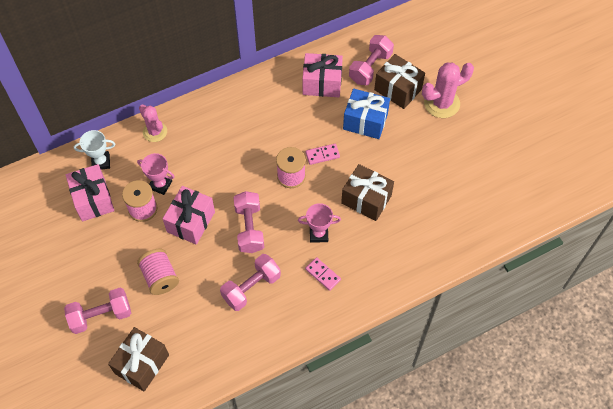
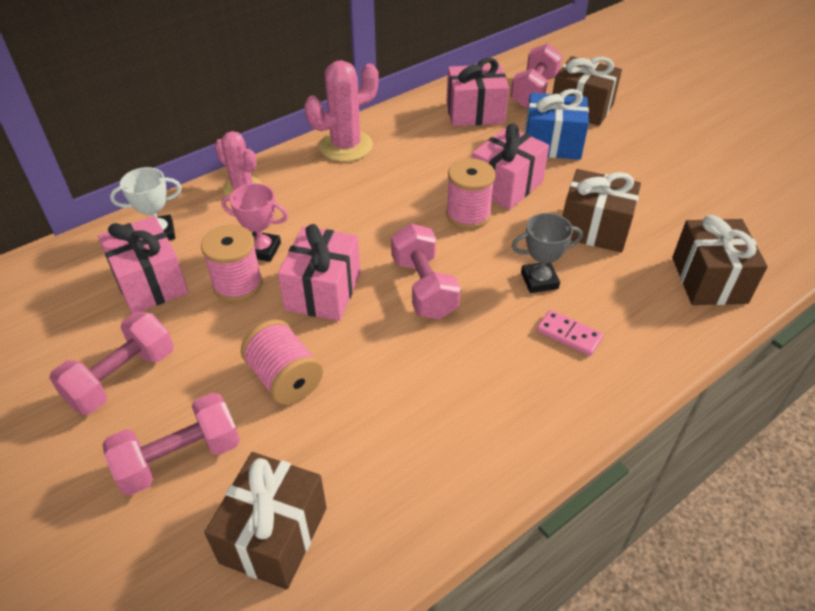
camera: 10 degrees left, 15 degrees down
(251, 287) = (453, 371): pink dumbbell -> pink dumbbell (122, 378)
(318, 234) = (539, 280): pink trophy -> grey trophy
(322, 155) = (506, 185): pink domino -> pink gift
(420, 250) = (709, 280): none -> brown gift
(441, 103) = (647, 115): pink cactus -> pink cactus (346, 146)

